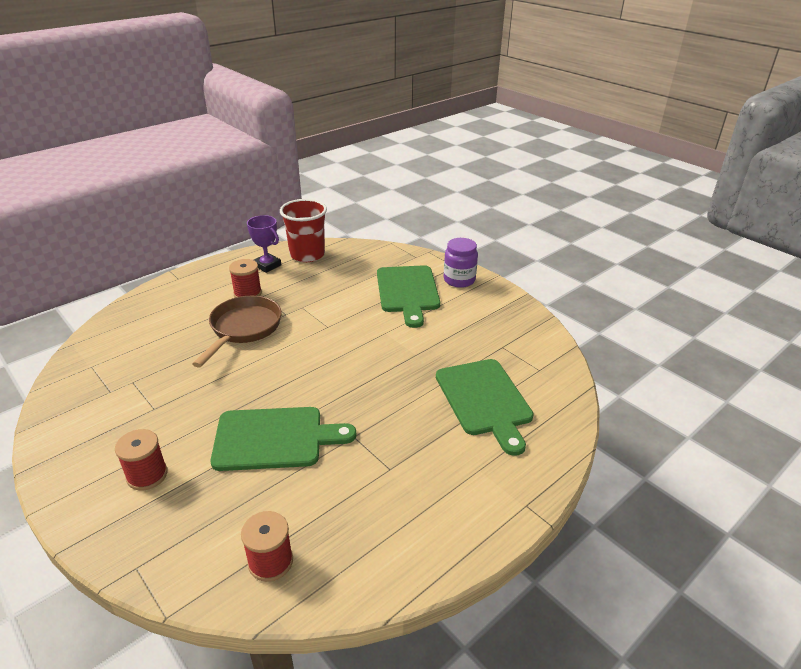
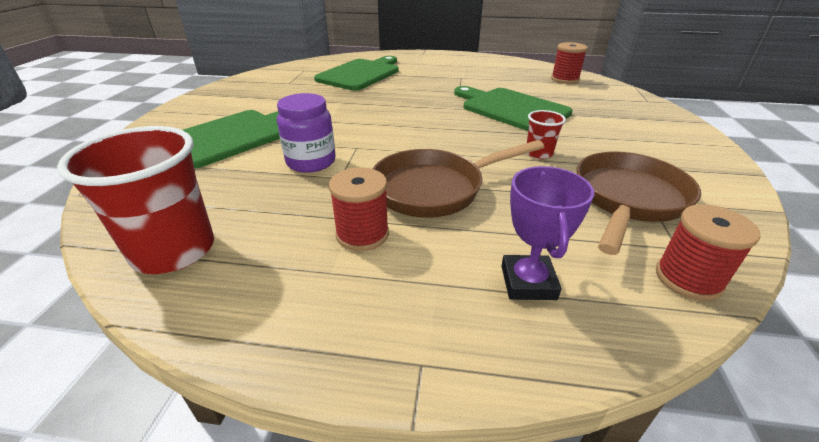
camera: 130 degrees left, 0 degrees up
(125, 384) = (627, 199): none -> brown pan
(147, 475) = (626, 128): red spool -> red spool (688, 279)
(205, 392) = (539, 153): none -> red cup
(267, 265) = (253, 272): purple trophy -> purple trophy (528, 282)
(459, 280) = (179, 122): purple jar -> purple jar (311, 162)

